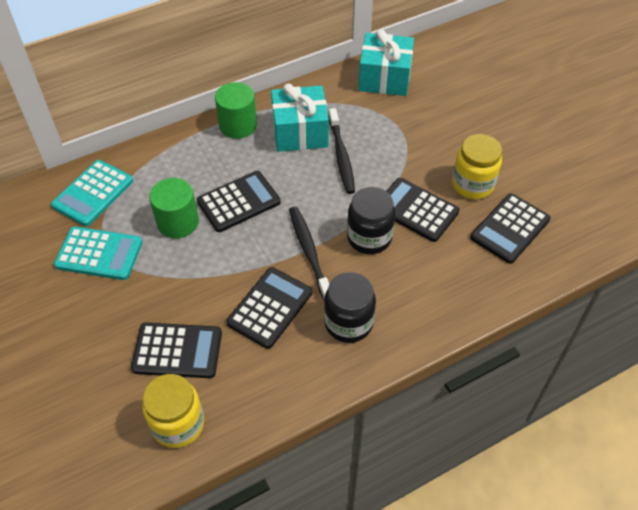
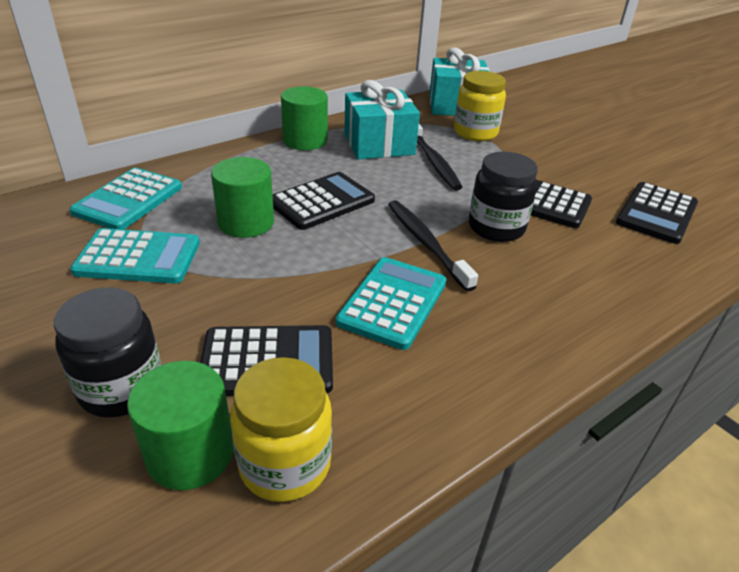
camera: 10 degrees left, 15 degrees down
(125, 412) = (190, 453): none -> green cylinder
(270, 308) = (393, 303): black calculator -> turquoise calculator
(348, 323) = (507, 313): black jar -> black jar (121, 388)
(472, 184) = (592, 179): yellow jar -> yellow jar (475, 133)

